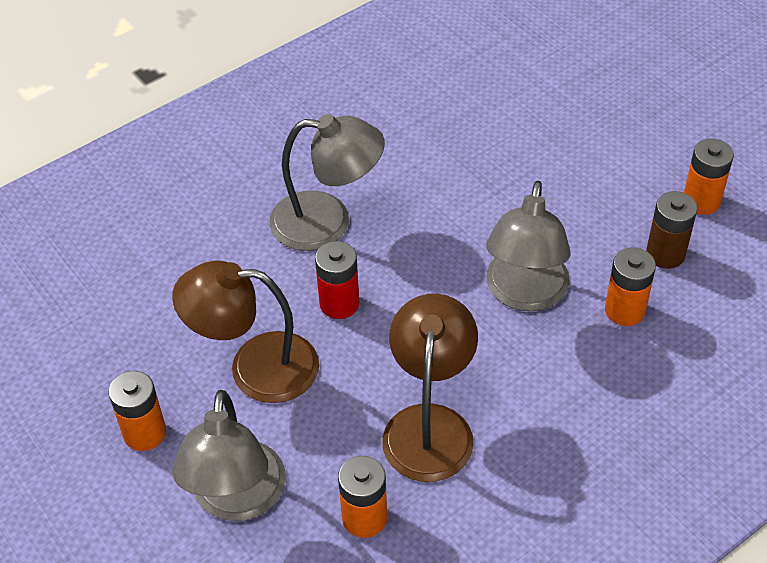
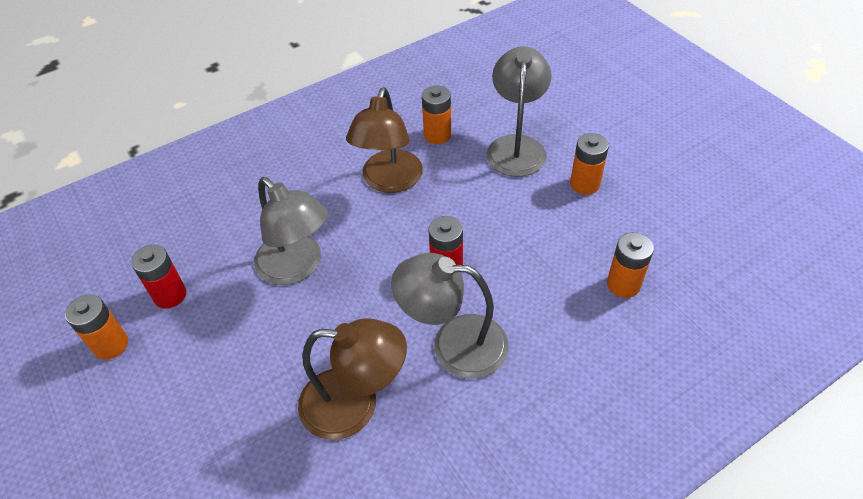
camera: 175 degrees left, 0 degrees up
(255, 367) = (511, 222): brown lamp -> brown lamp (355, 404)
(524, 294) = (297, 267): grey lamp -> grey lamp turned 120 degrees clockwise
(624, 310) = (225, 250): orange battery -> orange battery (623, 284)
(665, 254) = (170, 295): brown battery -> red battery

